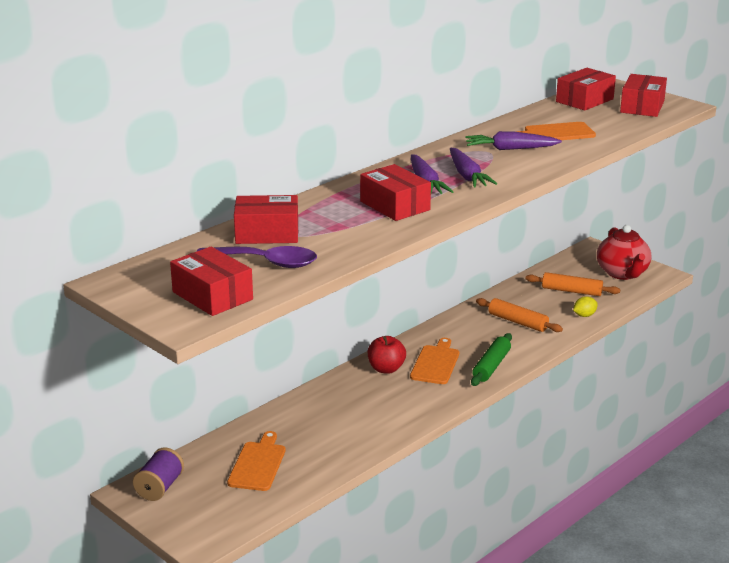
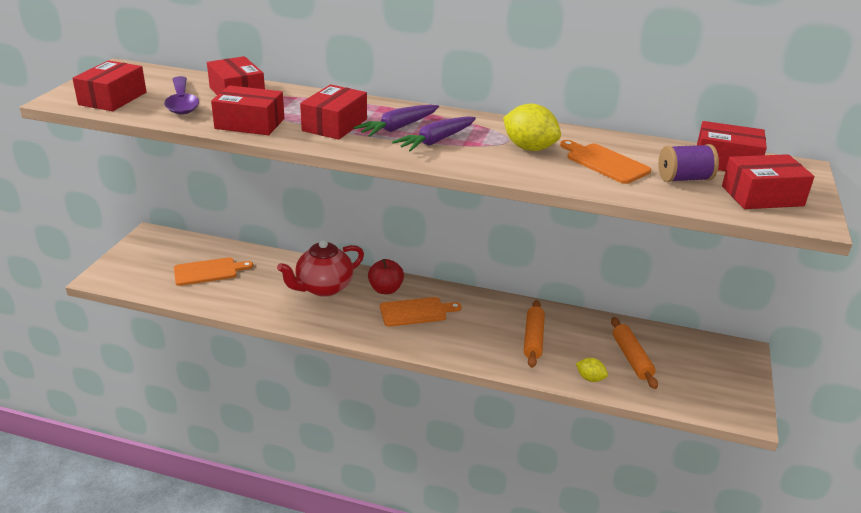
camera: 60 degrees right, 5 degrees up
(160, 487) = (160, 243): purple spool -> purple spool (684, 179)
(356, 239) = (250, 123): none -> red box
(491, 366) = (437, 343): green rolling pin -> none
(510, 149) = (529, 148): purple carrot -> yellow lemon
(622, 273) = (712, 384): red teapot -> red teapot (323, 288)

